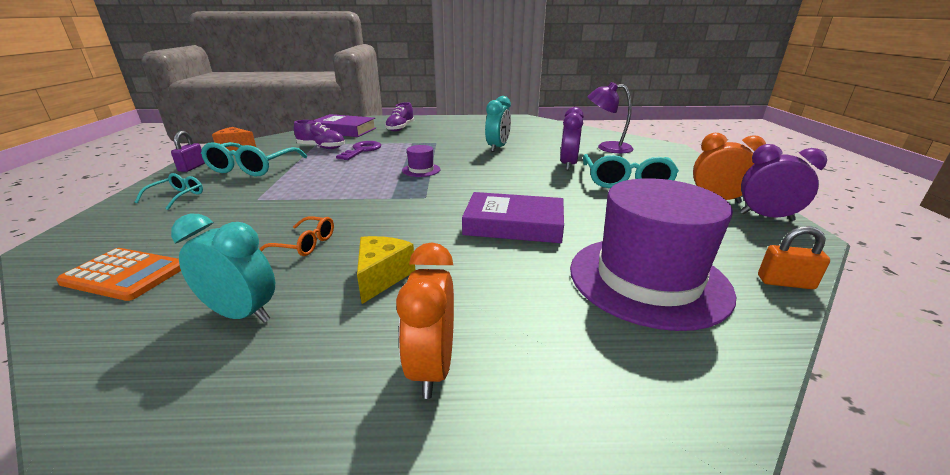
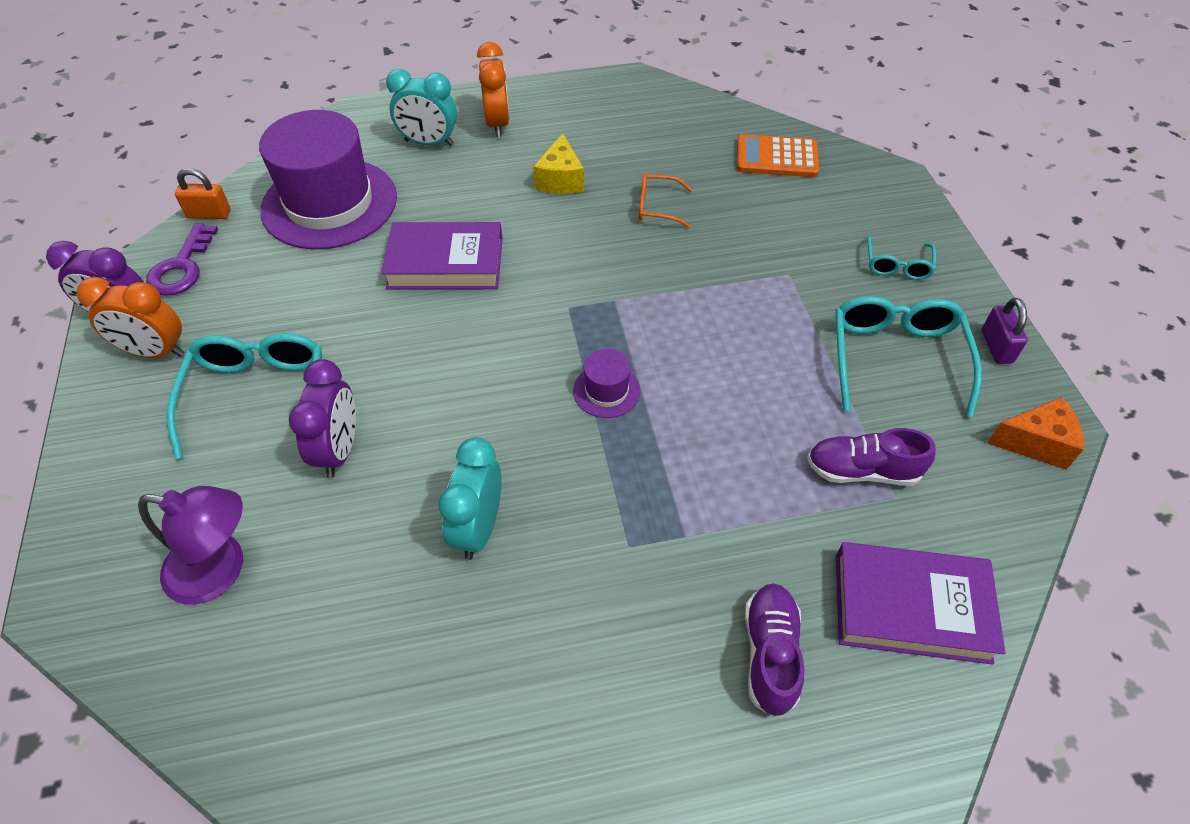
camera: 170 degrees right, 25 degrees up
(242, 314) = (644, 139): turquoise clock -> turquoise clock (429, 143)
(362, 150) = (766, 467): purple key -> purple key (182, 267)

